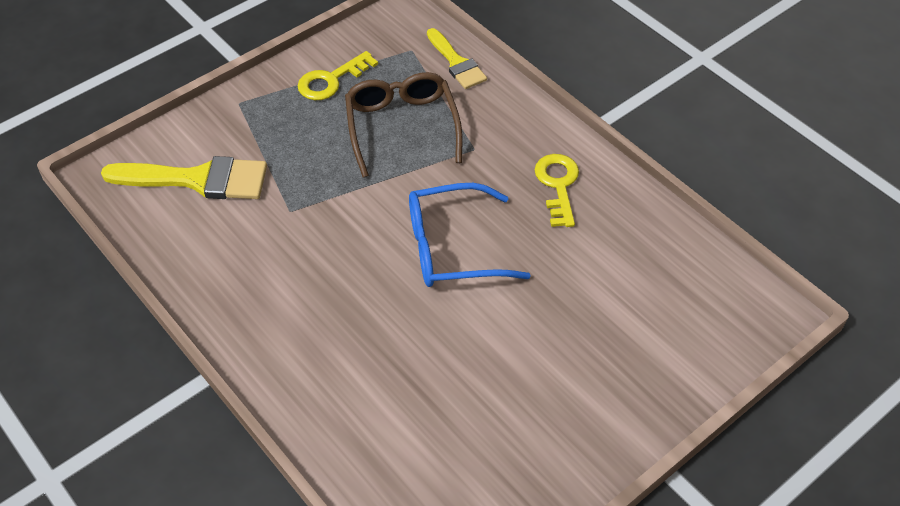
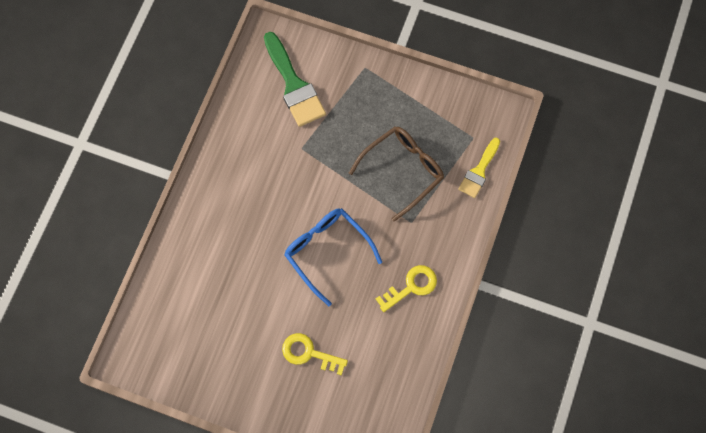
camera: 60 degrees right, 20 degrees up
(198, 180) = (294, 85): yellow brush -> green brush
(331, 80) = (416, 107): yellow key -> yellow key (309, 353)

